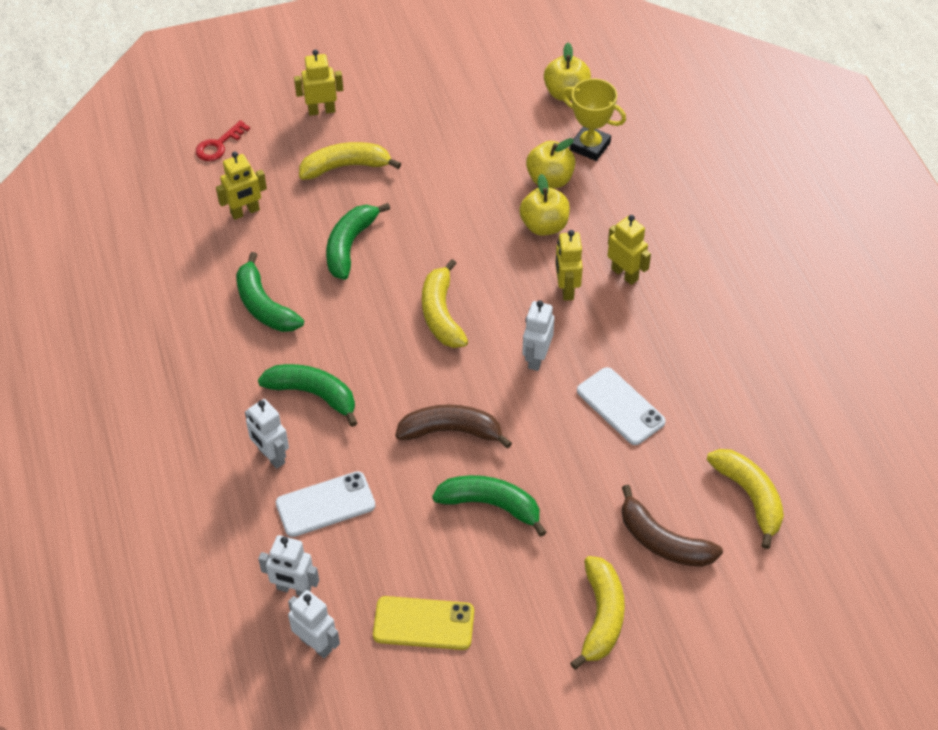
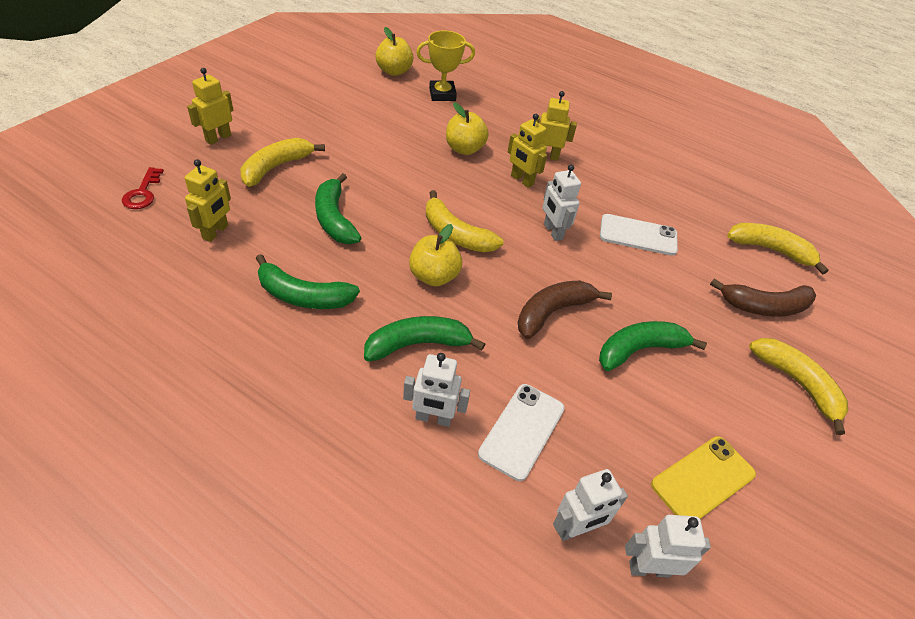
camera: 45 degrees left, 5 degrees down
(550, 180) = (438, 121): yellow apple -> yellow apple (434, 276)

